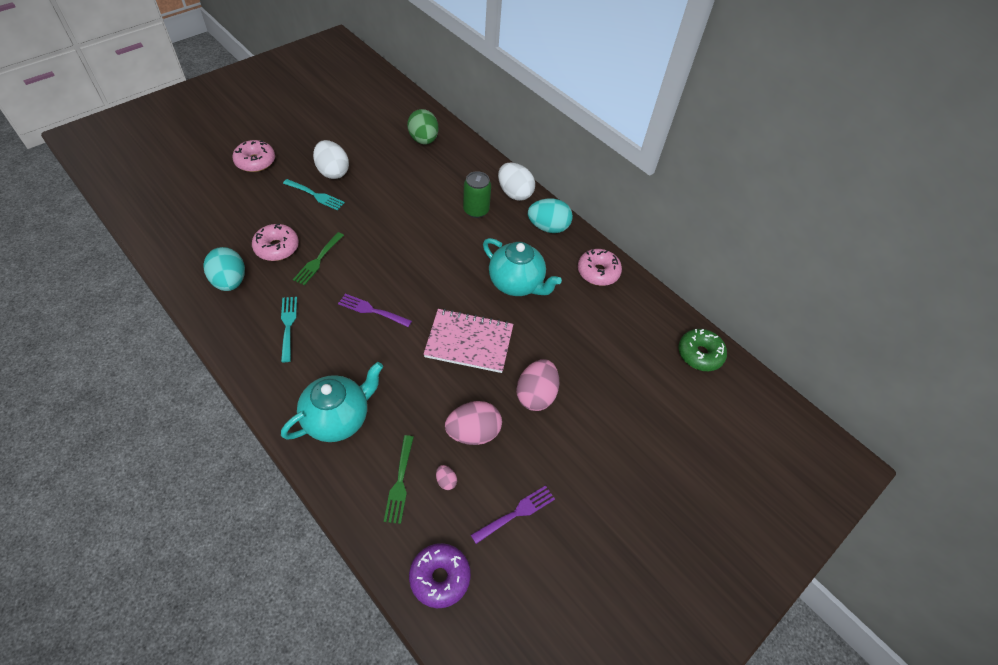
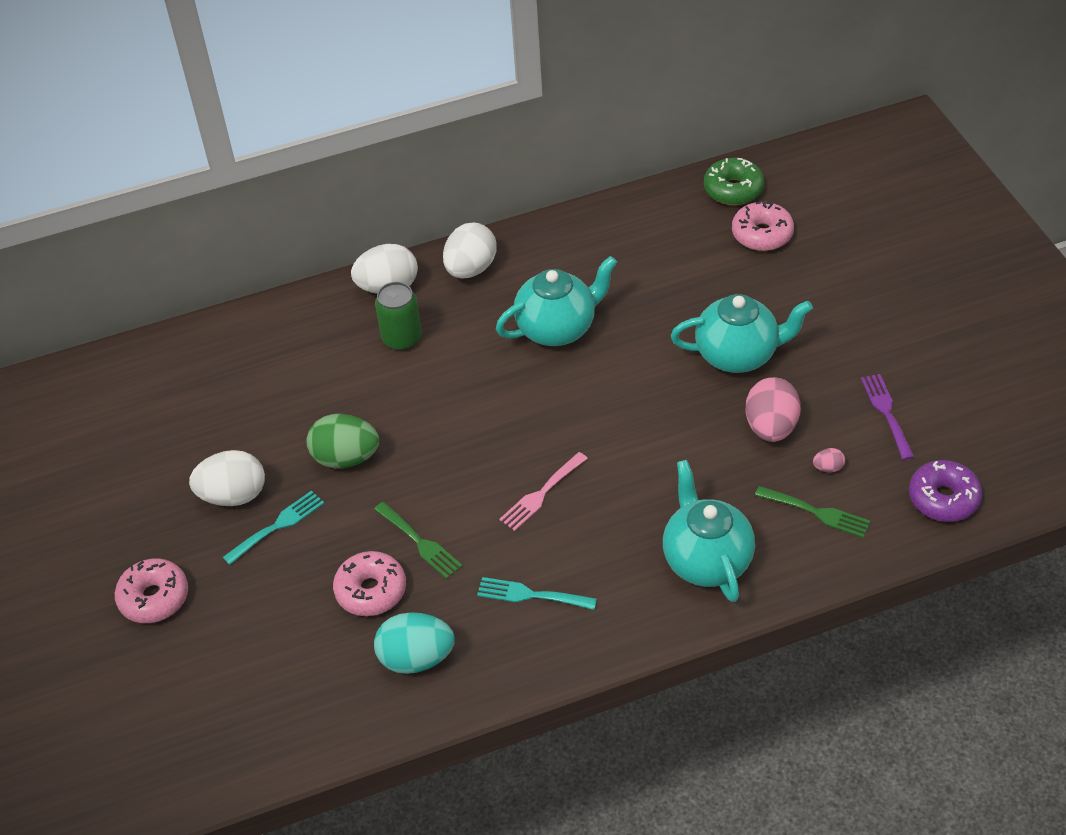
camera: 60 degrees left, 5 degrees down
(371, 310) = (541, 494): purple fork -> pink fork
(423, 140) = (216, 366): green egg -> green egg (346, 458)
(469, 342) = (635, 400): pink notebook -> none
(536, 395) = (738, 355): pink egg -> turquoise teapot
(548, 227) = (471, 269): turquoise egg -> white egg
(598, 272) = (571, 241): pink donut -> pink donut (762, 234)

